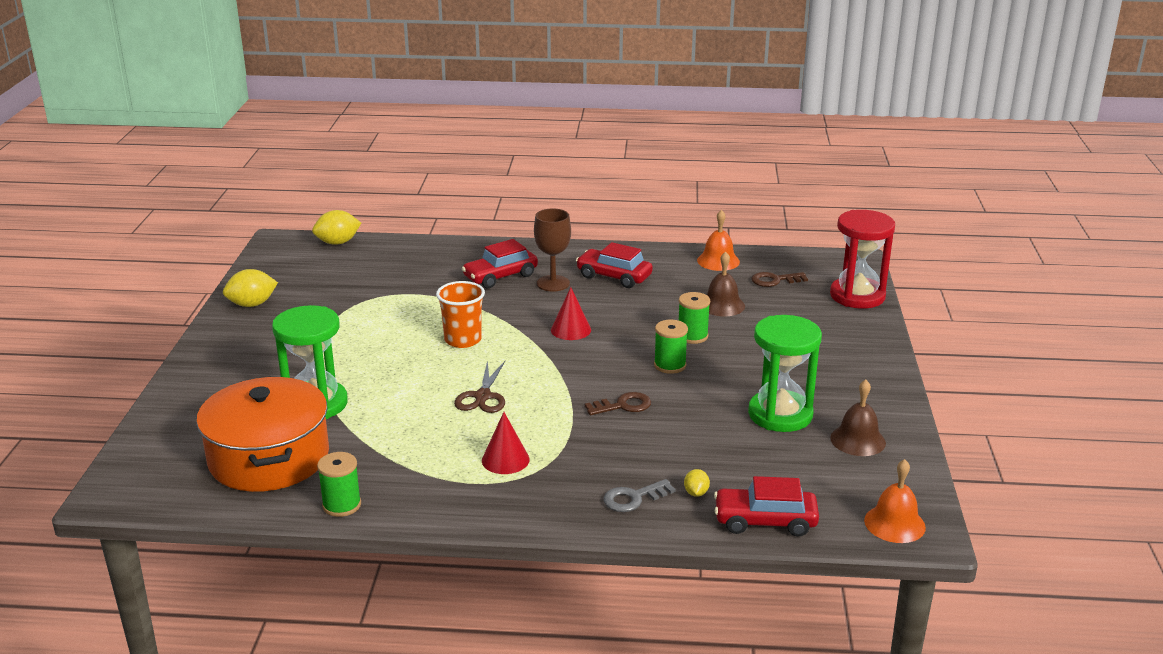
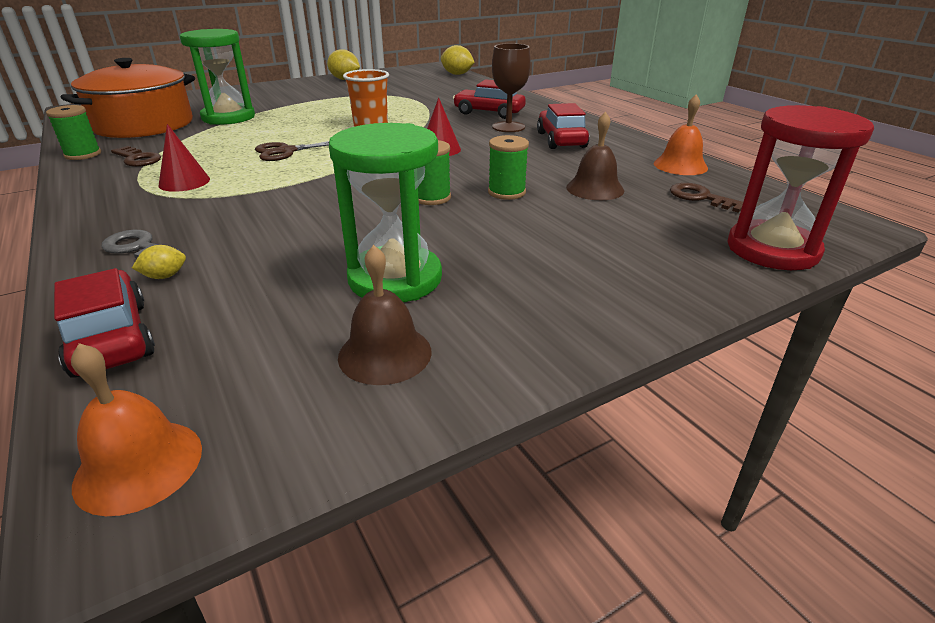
camera: 55 degrees right, 5 degrees up
(623, 405) = (326, 199): brown key -> brown key (138, 159)

